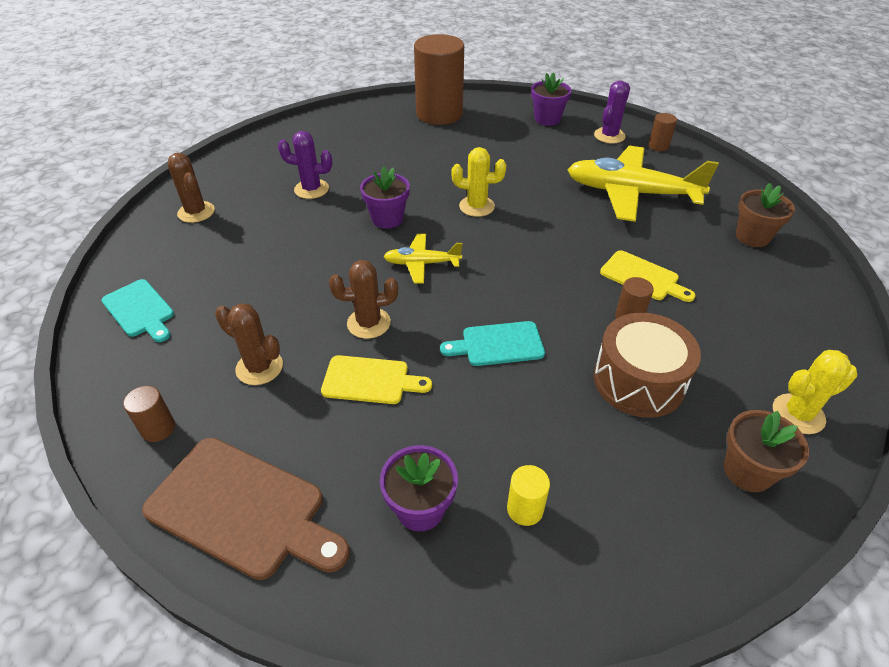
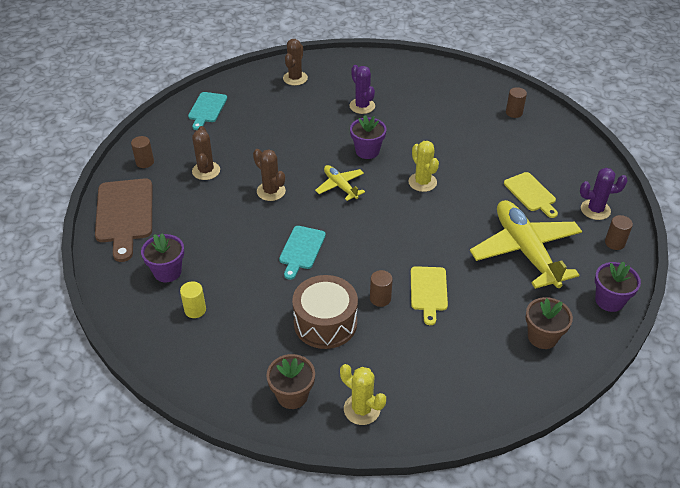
camera: 55 degrees right, 0 degrees up
(370, 380) = (231, 214): yellow cutting board -> yellow cutting board (531, 194)
(439, 114) = (514, 112): brown cylinder -> brown cylinder, size x0.41
(498, 344) = (301, 250): turquoise cutting board -> turquoise cutting board turned 120 degrees counterclockwise
(547, 119) = (577, 167): purple flower pot -> purple flower pot (609, 300)

